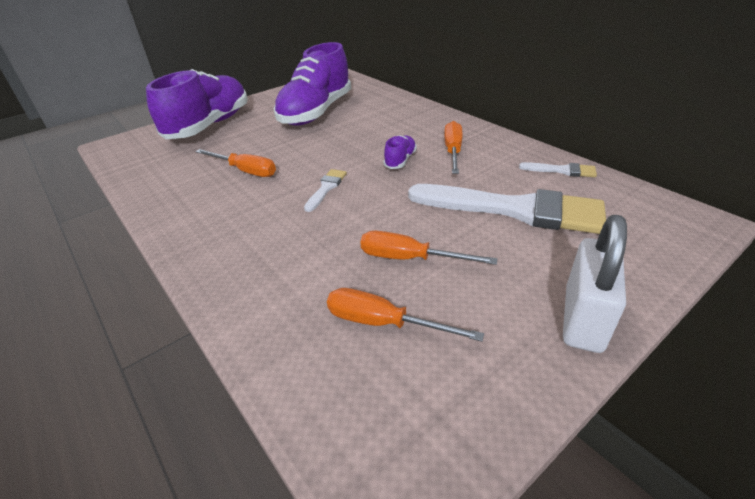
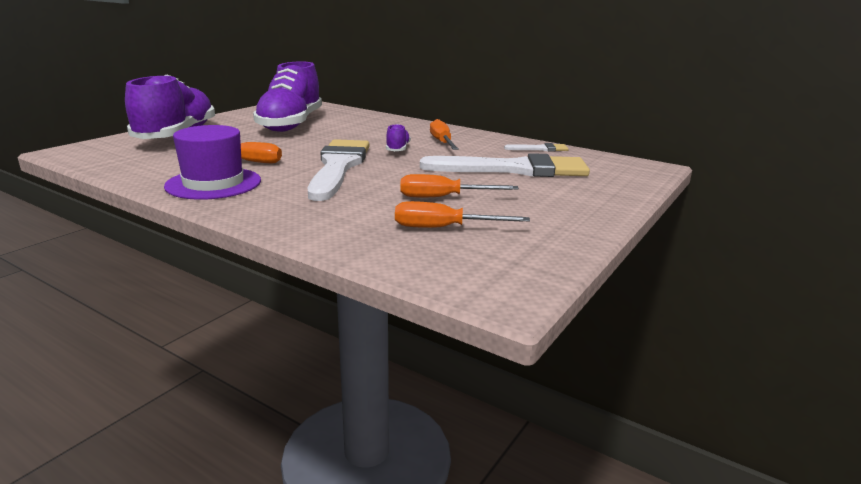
camera: 20 degrees left, 15 degrees down
(198, 206) = (213, 183): none -> purple hat
(326, 188) = (338, 167): white brush -> white brush, size x2.35
(583, 319) = (593, 213): white padlock -> none

